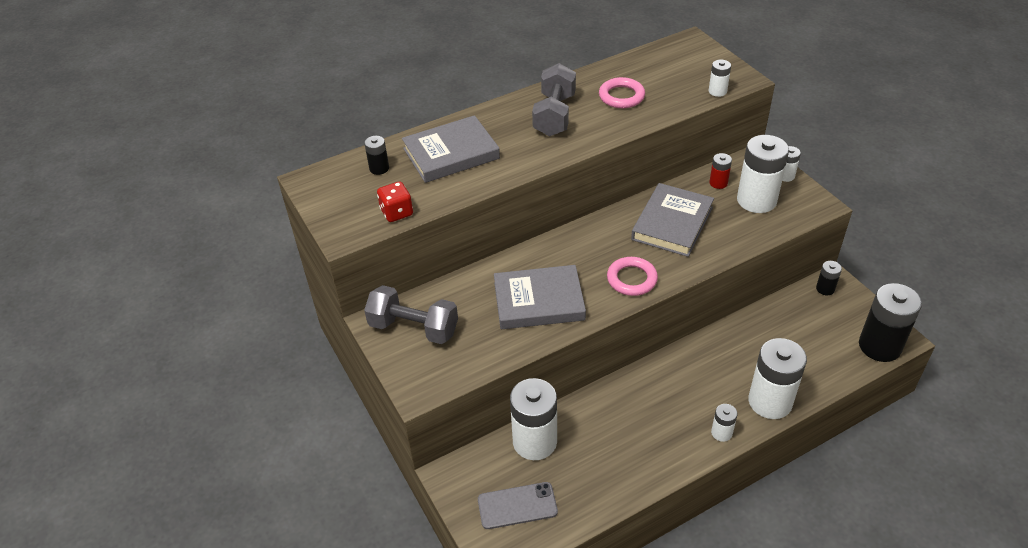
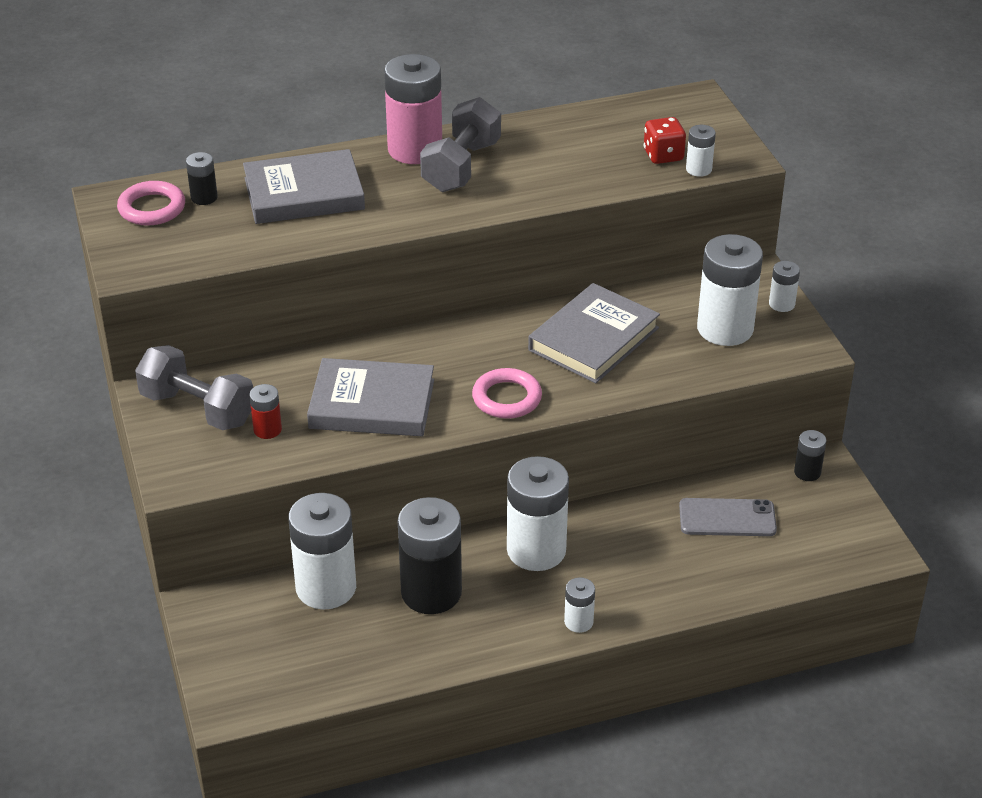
camera: 10 degrees right, 5 degrees down
(396, 212) = (205, 253): red dice -> red dice (663, 155)
(516, 108) = (415, 150): none -> pink battery
(517, 506) = (274, 656): grey phone -> grey phone (727, 518)
(621, 96) = (563, 156): pink ring -> pink ring (152, 208)
(718, 183) = (682, 298): red battery -> red battery (267, 429)
(770, 402) = (662, 597): white battery -> white battery (536, 550)
(879, 346) = (849, 557): black battery -> black battery (431, 592)

